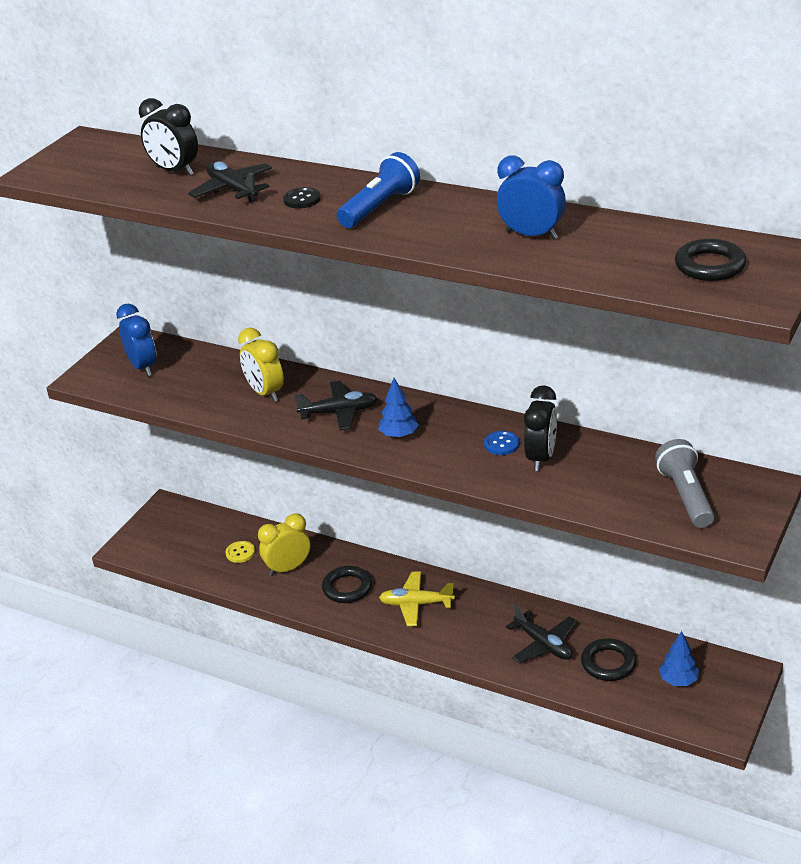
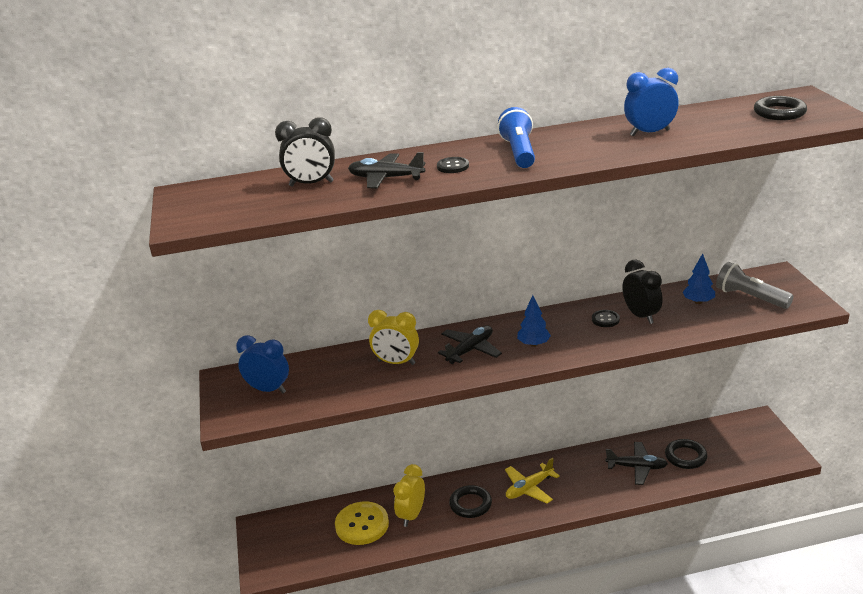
camera: 40 degrees left, 5 degrees down
(240, 553) = (362, 525): yellow button -> yellow button, size x2.05
(501, 444) = (605, 319): blue button -> black button
(678, 680) = (733, 444): blue tree -> blue tree (698, 302)

